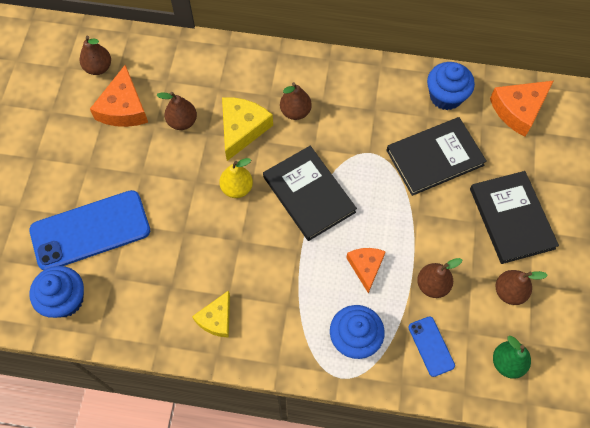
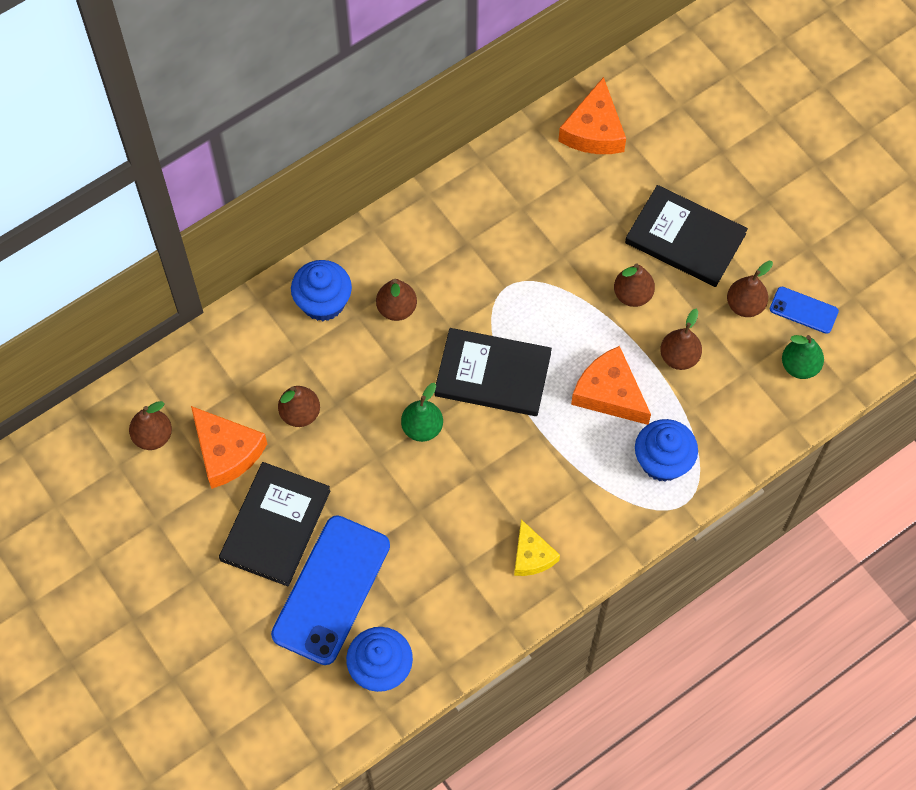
camera: 45 degrees left, 0 degrees up
(237, 188) = (422, 428): yellow pear -> green pear
(242, 129) = (365, 369): yellow cheese -> none
(366, 267) = (609, 393): orange cheese -> orange cheese, size x1.54
(431, 346) = (729, 409): blue phone -> blue phone (803, 310)
(434, 157) = (567, 241): black book -> black book (275, 525)
(442, 222) = (632, 295): none -> brown pear
(445, 96) = (517, 173): blue cupcake -> blue cupcake (323, 302)

